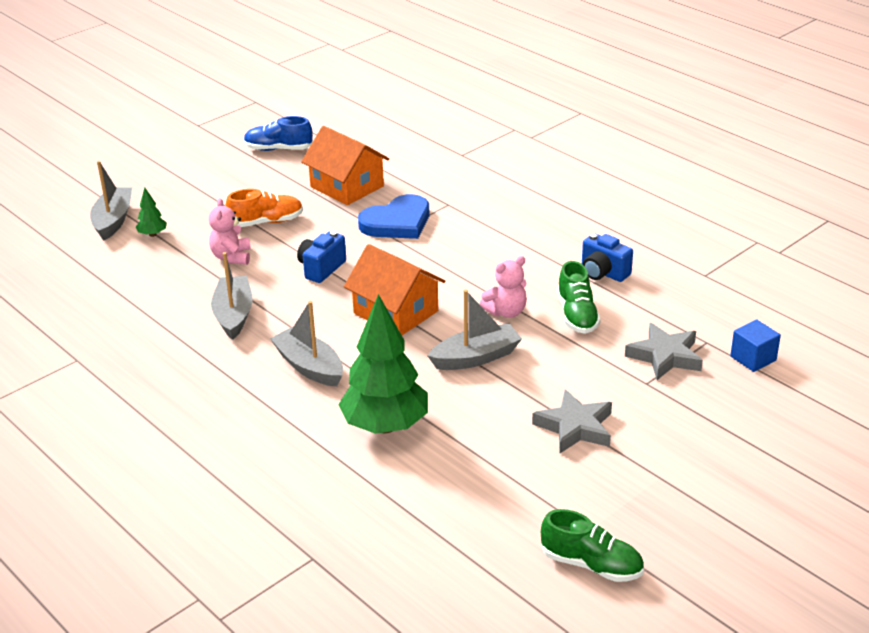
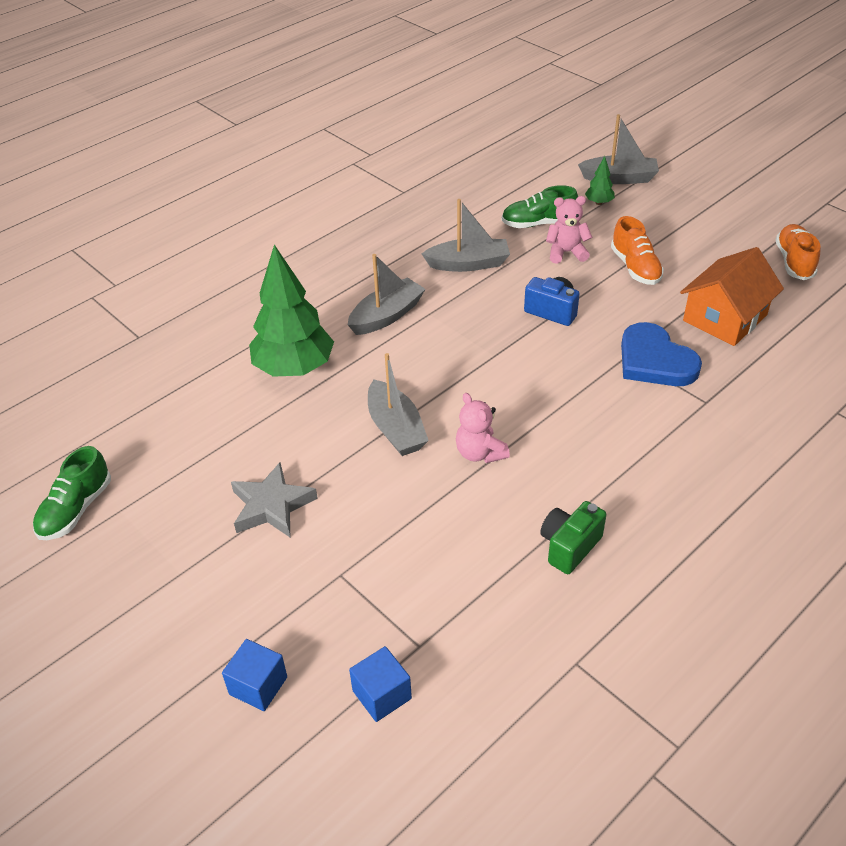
camera: 90 degrees right, 10 degrees up
(278, 149) = (794, 262): blue shoe -> orange shoe
(396, 312) = (476, 367): orange house -> none
(577, 315) = (474, 516): green shoe -> green shoe (538, 223)
(603, 273) = (569, 546): blue camera -> green camera
(665, 356) = (391, 597): grey star -> none
(762, 420) = (258, 685): none -> blue cube

